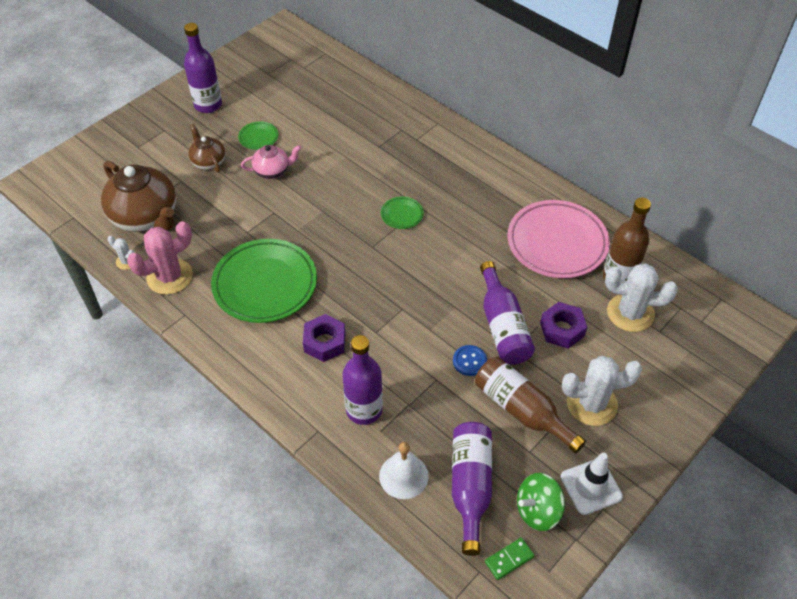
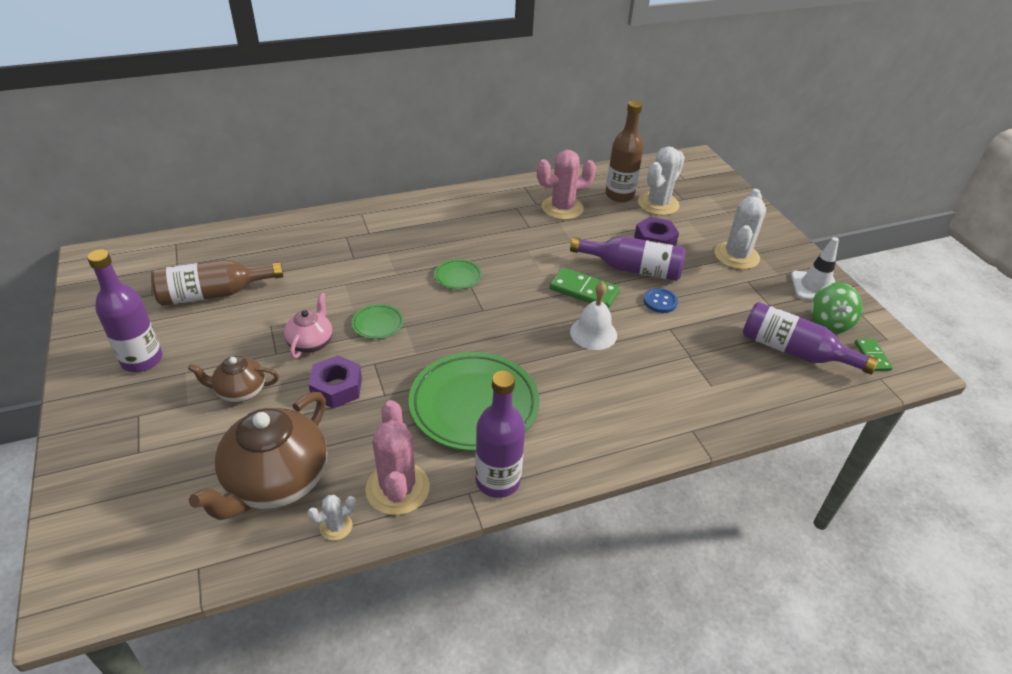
camera: 65 degrees left, 10 degrees down
(146, 217) = (276, 482): brown teapot -> brown teapot turned 135 degrees clockwise
(258, 137) = (247, 336): green plate -> green plate (378, 324)
(324, 342) = (583, 386): purple nut -> purple nut (337, 388)
(364, 410) = (682, 388): purple bottle -> purple bottle (498, 481)
(403, 476) = (768, 388): white bell -> white bell (593, 333)
(444, 302) = (584, 291): none -> green domino
(522, 410) = (726, 293): brown bottle -> brown bottle (214, 294)
(557, 243) = (562, 208): pink plate -> pink cactus

